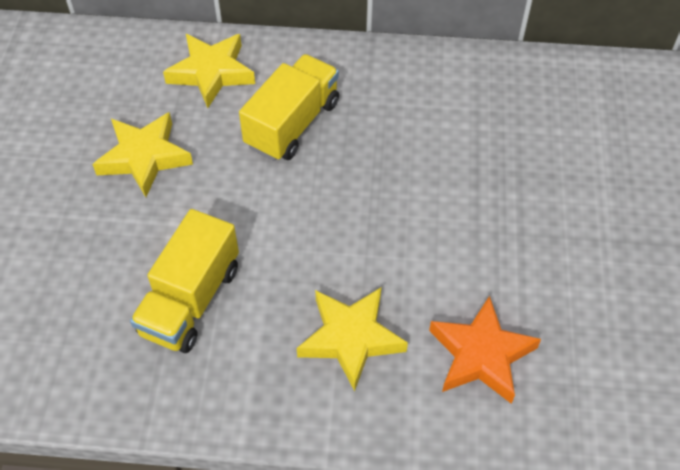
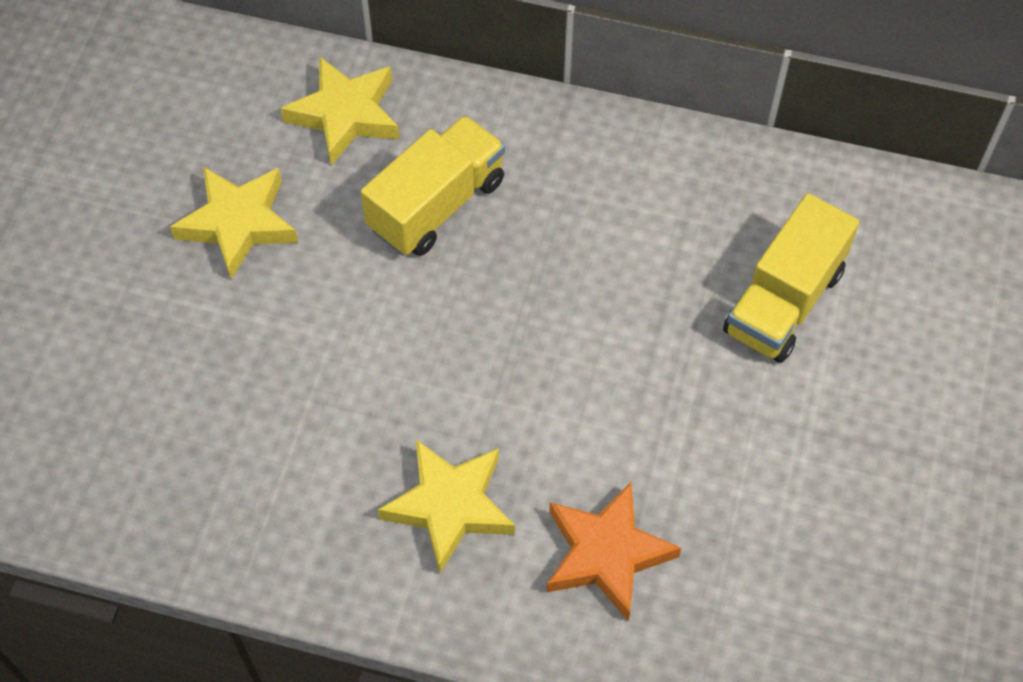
camera: 10 degrees right, 5 degrees up
(190, 300) = (263, 425): yellow truck -> yellow truck (783, 301)

